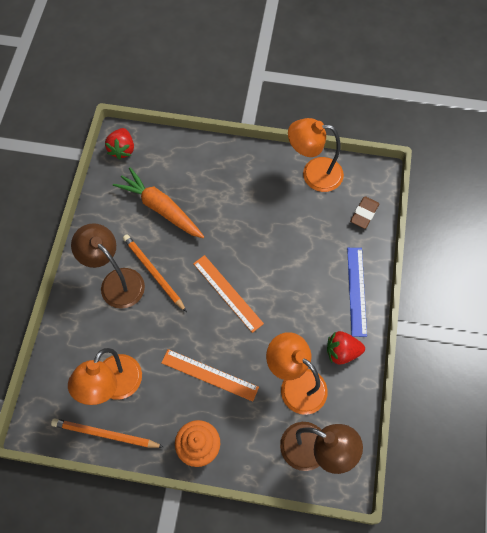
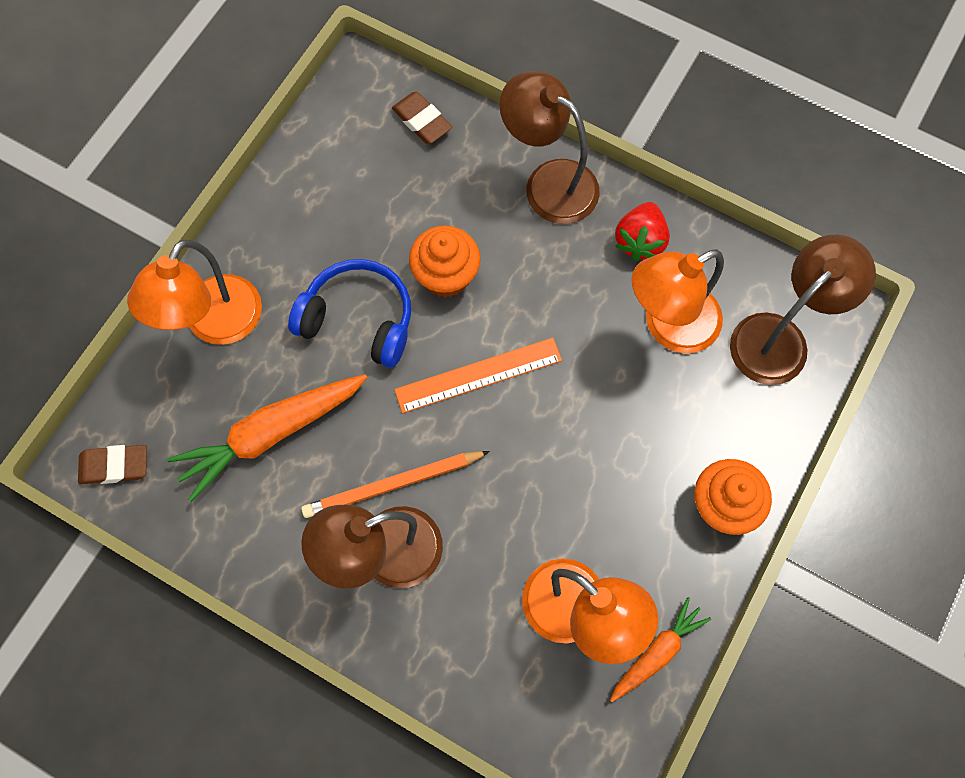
camera: 70 degrees left, 5 degrees up
(105, 434) = (657, 652): orange pencil -> orange carrot
(122, 149) = (114, 466): red strawberry -> brown eraser
(209, 375) = (610, 450): orange ruler -> none
(236, 225) = (358, 319): none -> blue headphones
(278, 257) = (446, 275): none -> orange cupcake
(313, 174) = (315, 166): orange lamp -> orange lamp (215, 324)
(356, 291) = (548, 183): blue ruler -> brown lamp

